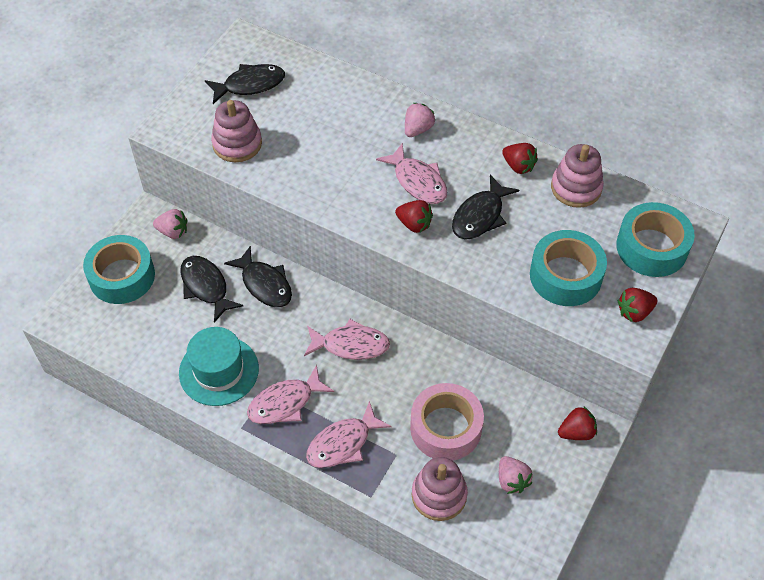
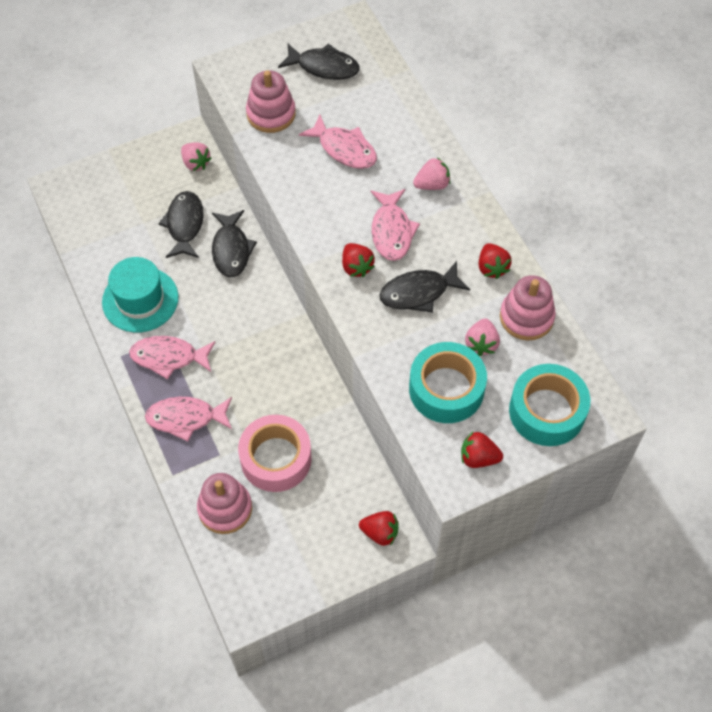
camera: 35 degrees right, 5 degrees up
(122, 276) = (129, 178): turquoise tape -> none
(351, 345) = (258, 342): pink fish -> pink fish (344, 149)
(512, 480) = (292, 536): pink strawberry -> pink strawberry (481, 344)

